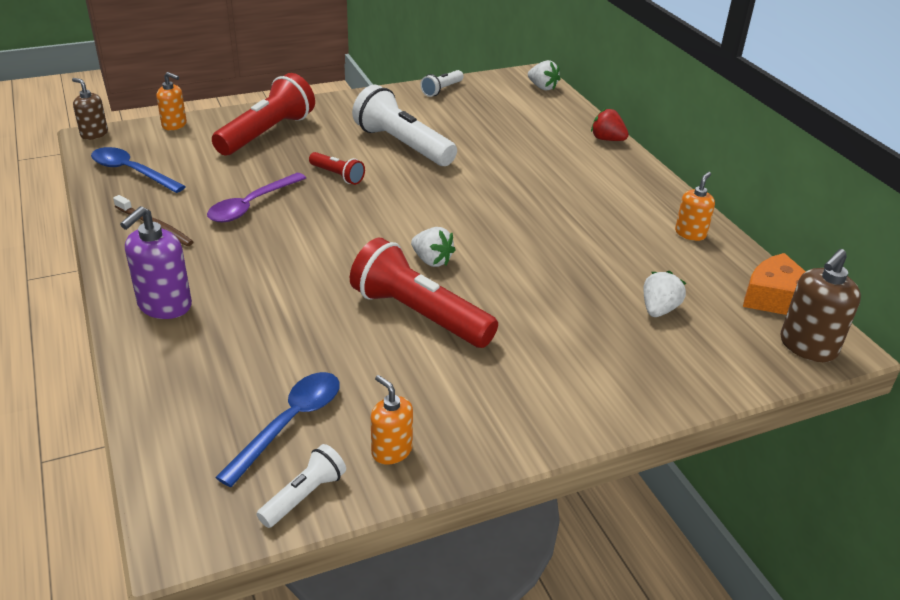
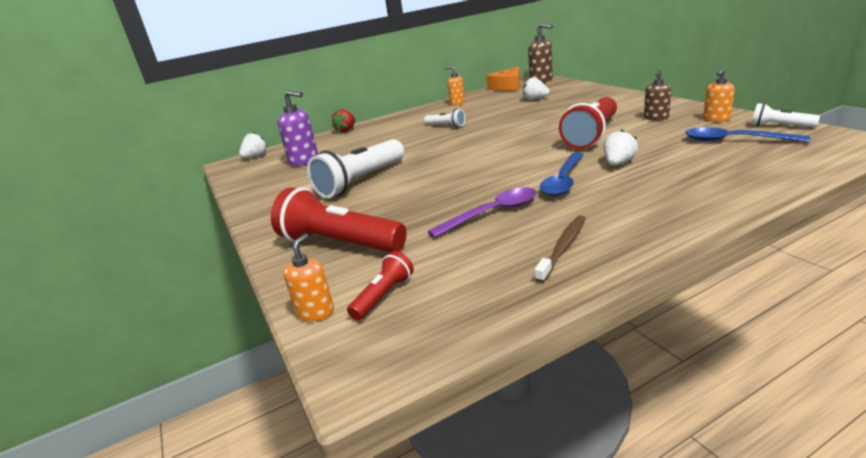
camera: 90 degrees left, 10 degrees down
(94, 134) = (345, 380): brown soap dispenser -> brown soap dispenser (656, 118)
(132, 172) = (453, 302): blue spoon -> blue spoon (563, 181)
(164, 305) = (676, 205): purple soap dispenser -> purple soap dispenser (304, 160)
(252, 205) = (492, 213): purple spoon -> purple spoon turned 60 degrees counterclockwise
(337, 175) = (423, 192): red flashlight -> red flashlight (384, 296)
(432, 260) = (529, 143): white strawberry -> white strawberry (618, 163)
(442, 90) = (249, 187): white flashlight -> white flashlight (446, 126)

